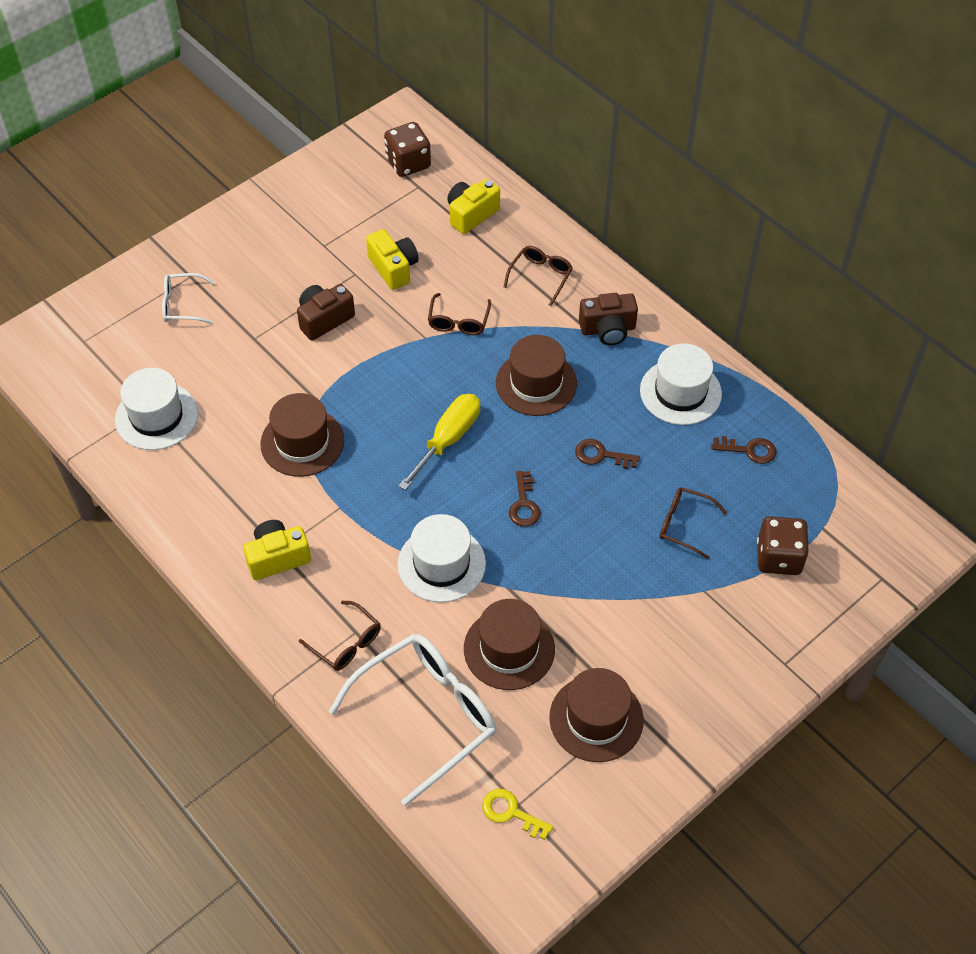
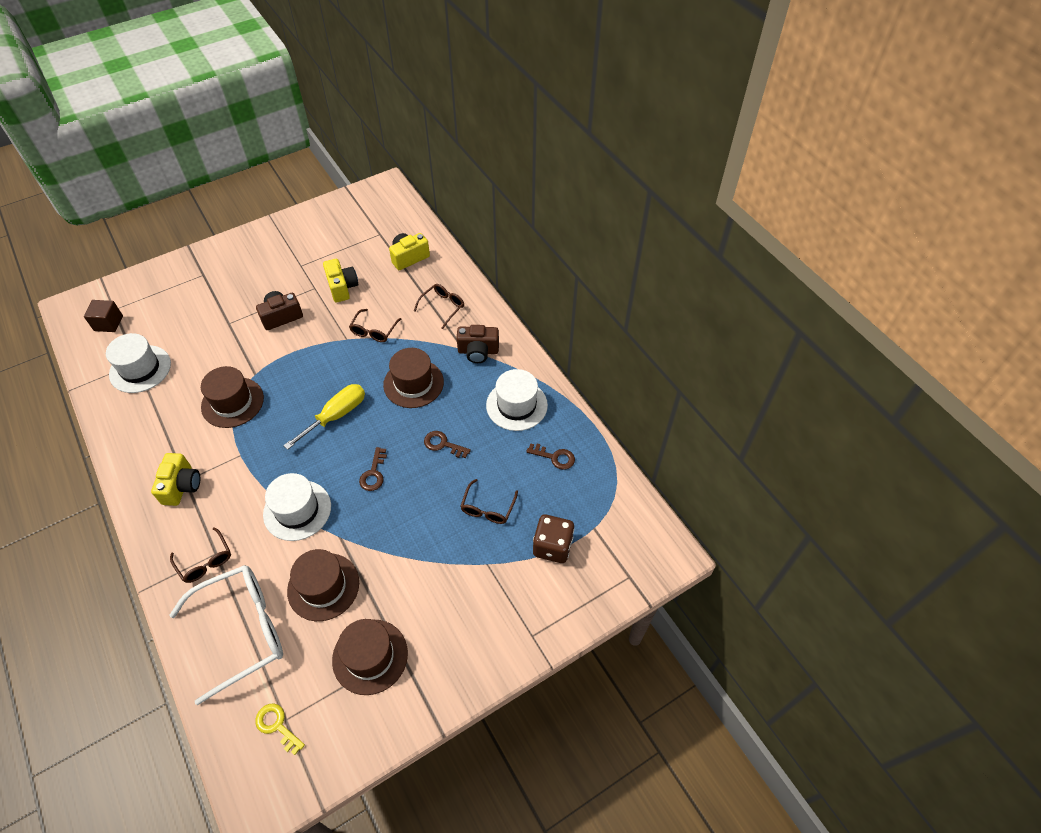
camera: 10 degrees right, 0 degrees up
(84, 361) = (108, 323): none -> brown cube
(182, 305) = (189, 293): white glasses -> none
(277, 557) = (181, 486): yellow camera -> yellow camera turned 105 degrees clockwise
(408, 163) = (378, 217): brown dice -> none
(684, 525) = (488, 508): brown glasses -> brown glasses turned 105 degrees counterclockwise

